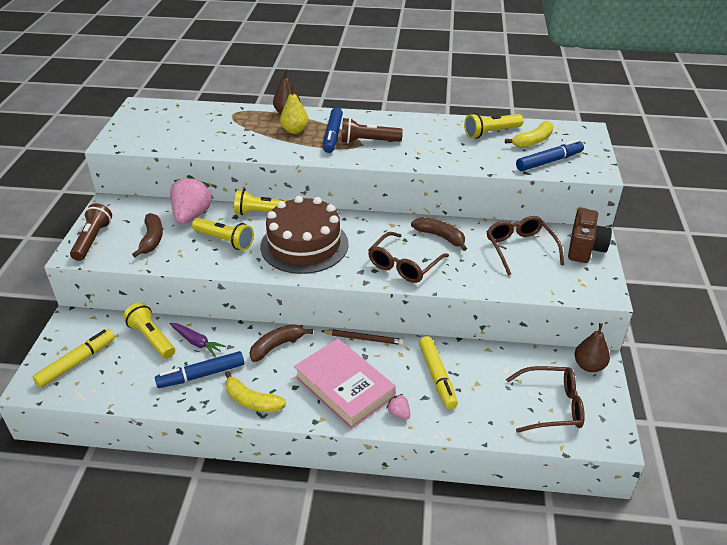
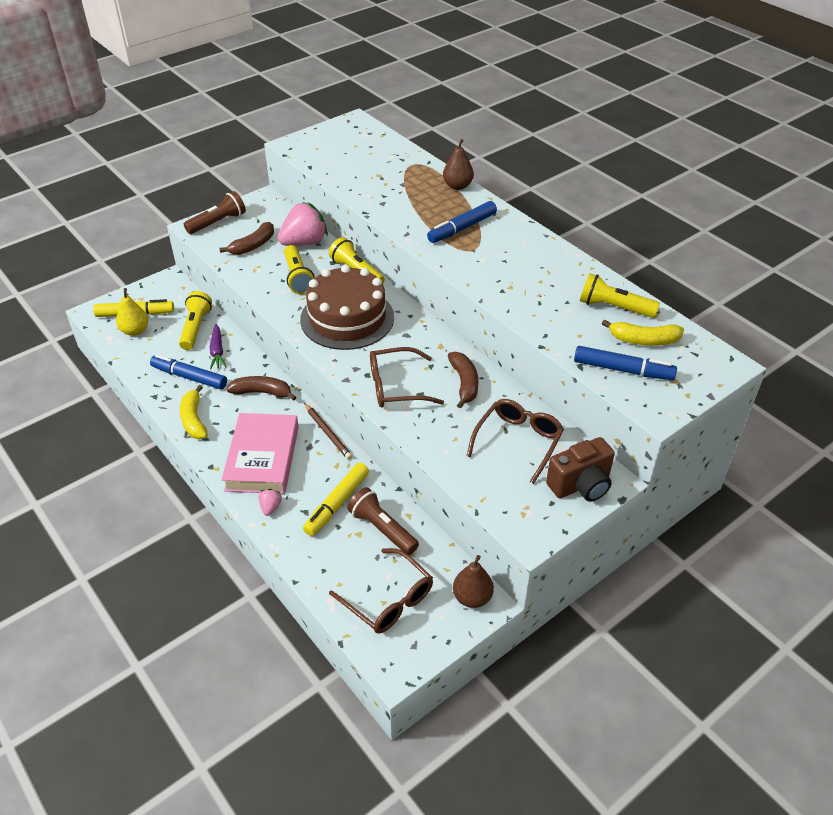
camera: 45 degrees right, 5 degrees up
(295, 130) = (438, 206): yellow pear -> yellow pear (135, 331)
(368, 141) = (483, 251): brown flashlight -> brown flashlight (382, 529)

